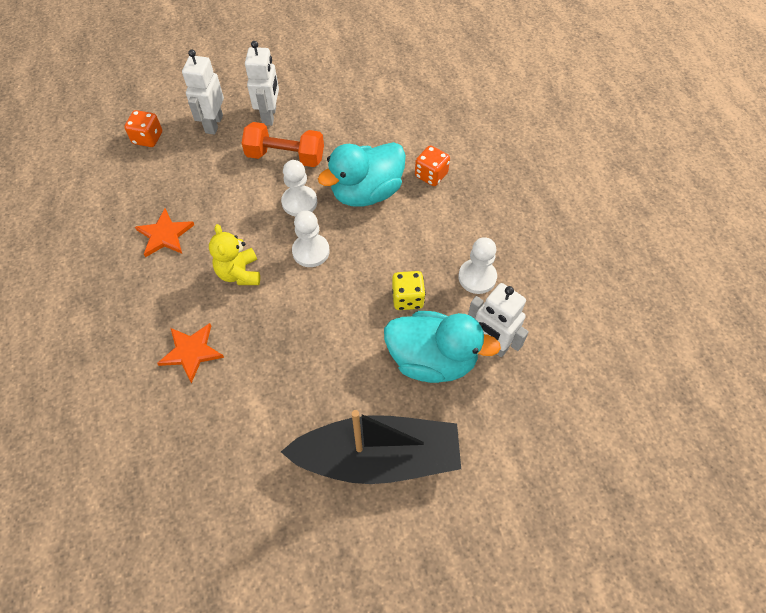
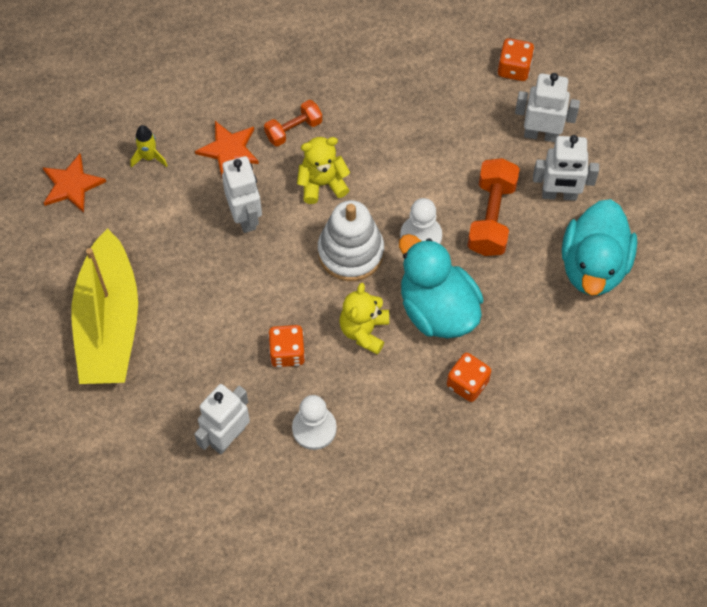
camera: 90 degrees right, 5 degrees up
(165, 235) = (372, 106): orange star -> orange star (71, 185)
(178, 297) = (293, 129): none -> orange dumbbell
(188, 428) = (149, 157): none -> yellow rocket
(267, 335) = (245, 216): none -> white robot
(311, 251) = (350, 252): white pawn -> white stacking toy
(378, 457) = (109, 323): black boat -> yellow boat
(386, 242) = (364, 330): none -> yellow teddy bear
(407, 298) = (287, 352): yellow dice -> orange dice
(432, 359) = (211, 376): turquoise duck -> turquoise duck (593, 265)

